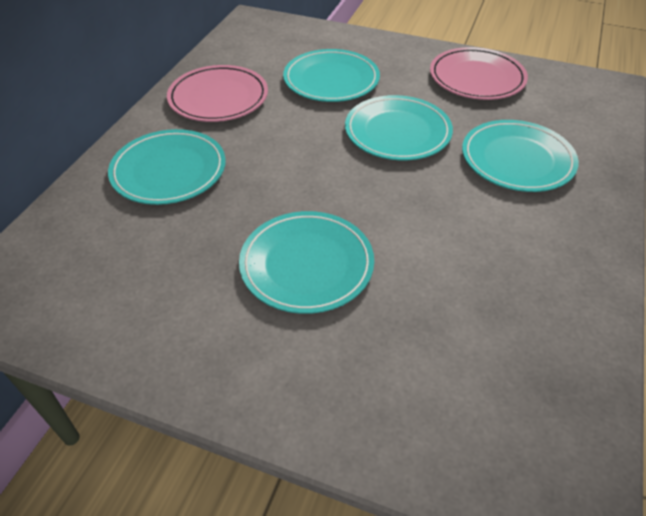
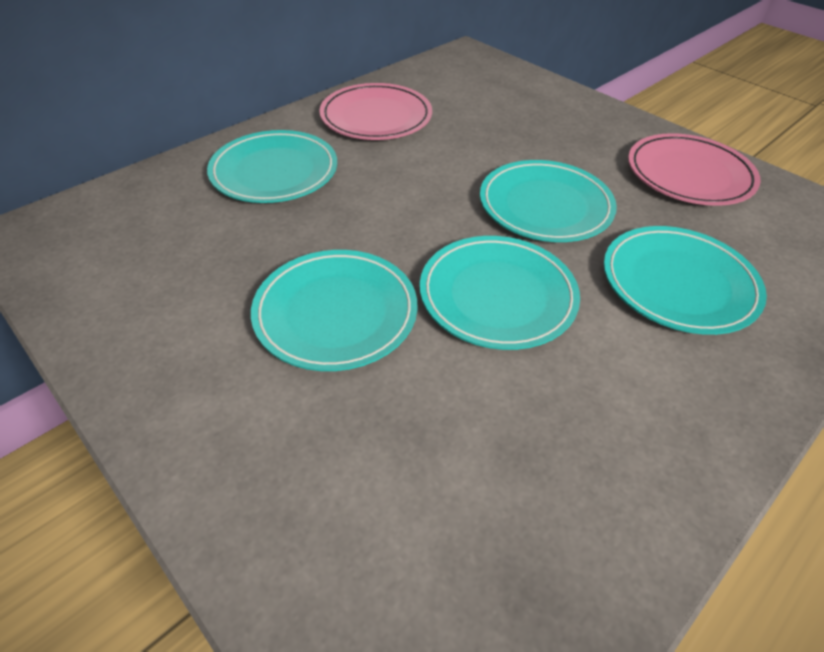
camera: 25 degrees right, 0 degrees up
(331, 80) = (508, 131): turquoise plate -> turquoise plate (497, 295)

